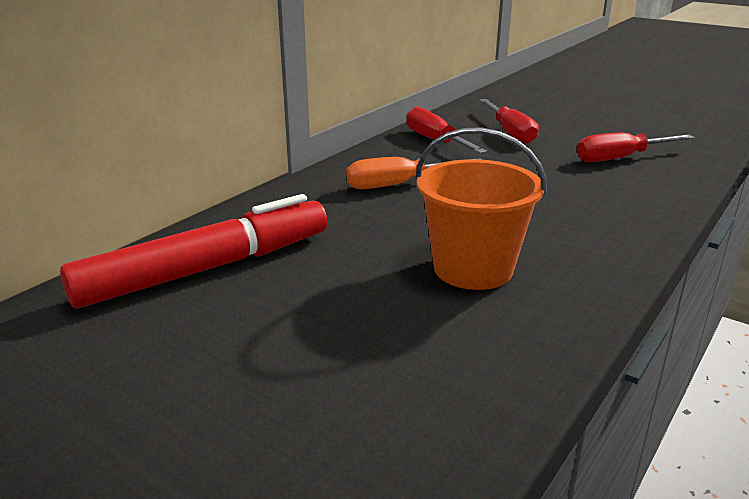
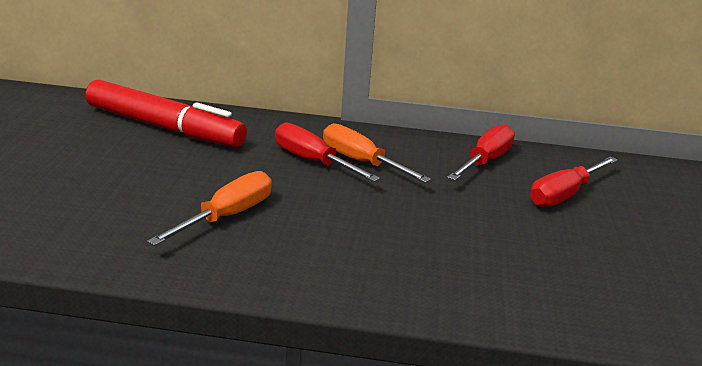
camera: 60 degrees right, 0 degrees up
(473, 269) = (227, 216): orange bucket -> orange screwdriver
(621, 158) = (573, 269): red screwdriver -> red screwdriver (313, 161)

